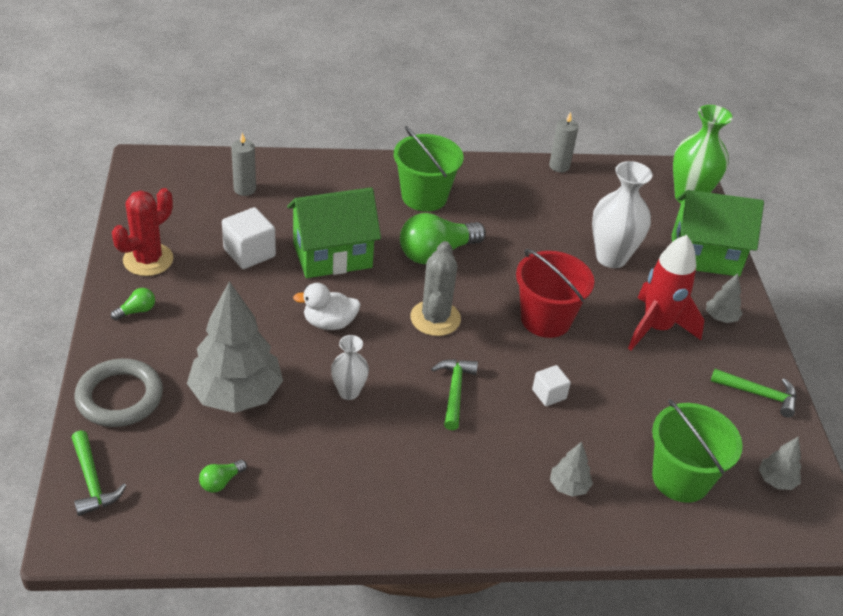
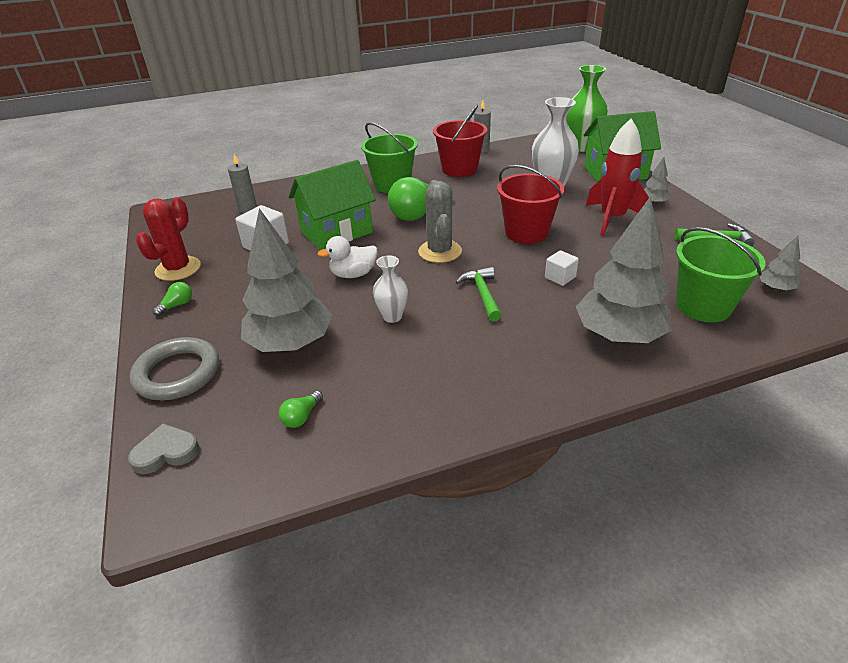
camera: 10 degrees left, 5 degrees down
(92, 481) = (166, 452): green hammer -> grey heart
(516, 193) = (459, 169): none -> red bucket
(569, 486) = (619, 335): grey tree -> grey tree, size x2.27

